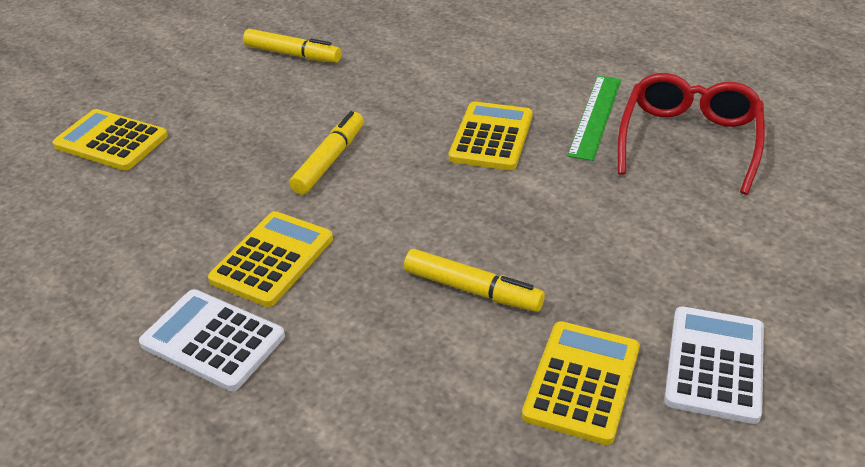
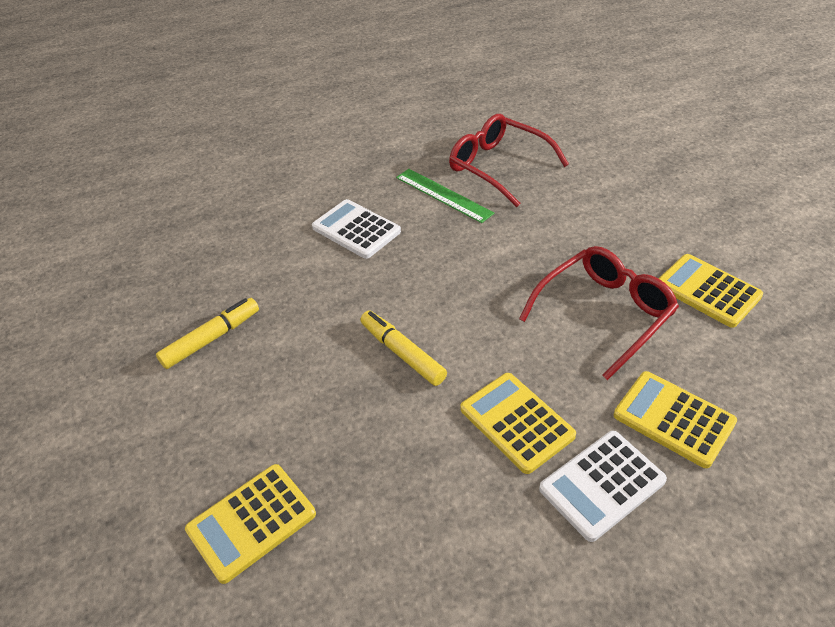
camera: 65 degrees left, 5 degrees up
(472, 290) = (603, 314): yellow marker -> red glasses
(491, 137) = (433, 252): yellow calculator -> yellow calculator (673, 419)
(714, 364) = (708, 233): white calculator -> white calculator (356, 230)

